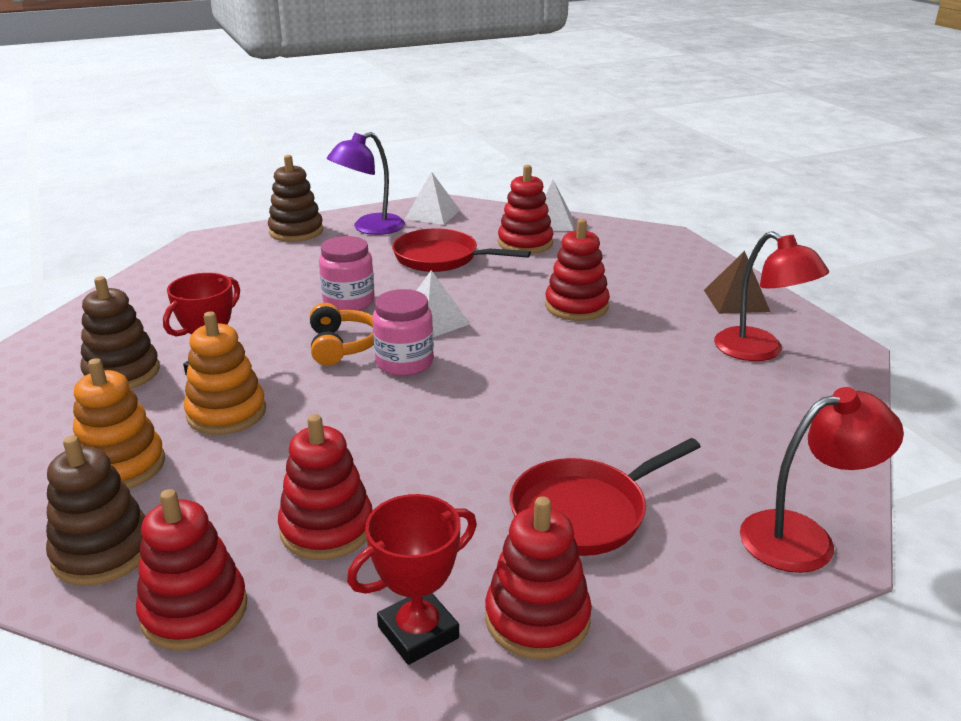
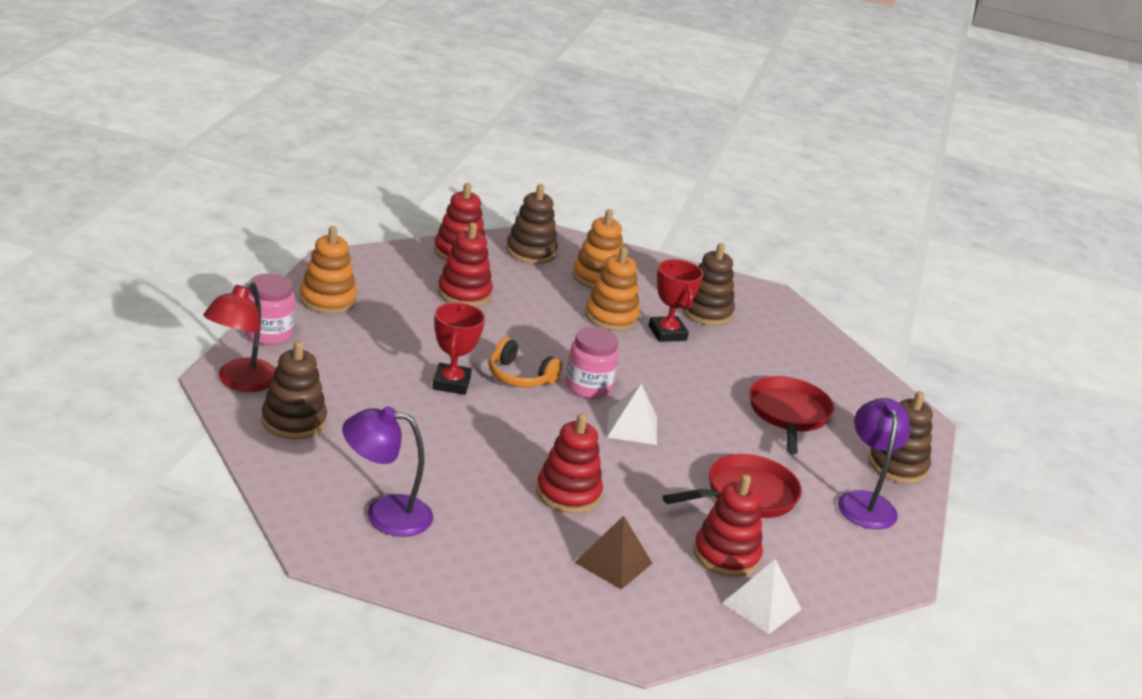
camera: 125 degrees right, 0 degrees up
(342, 345) = (644, 381): orange headphones -> orange headphones (520, 377)
(349, 302) = (711, 416): pink jar -> pink jar (268, 334)
(418, 632) = (367, 278): red trophy -> red trophy (451, 383)
(432, 214) = (866, 554): white pyramid -> none
(537, 619) = (327, 300): red stacking toy -> orange stacking toy
(585, 512) = (362, 348): red pan -> red pan (788, 415)
(736, 300) = (462, 571): brown pyramid -> brown pyramid (613, 562)
(760, 351) = (385, 514): red lamp -> purple lamp
(774, 460) = (293, 421): none -> brown stacking toy

